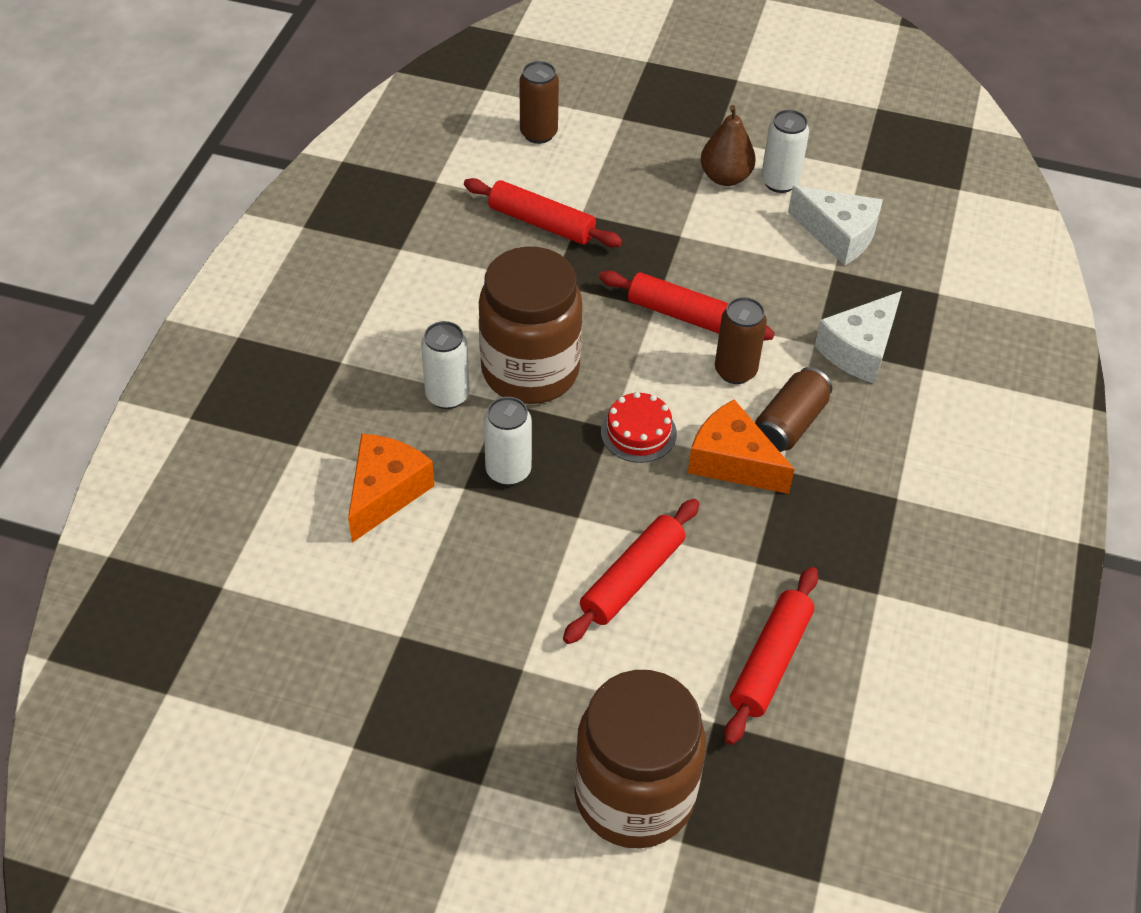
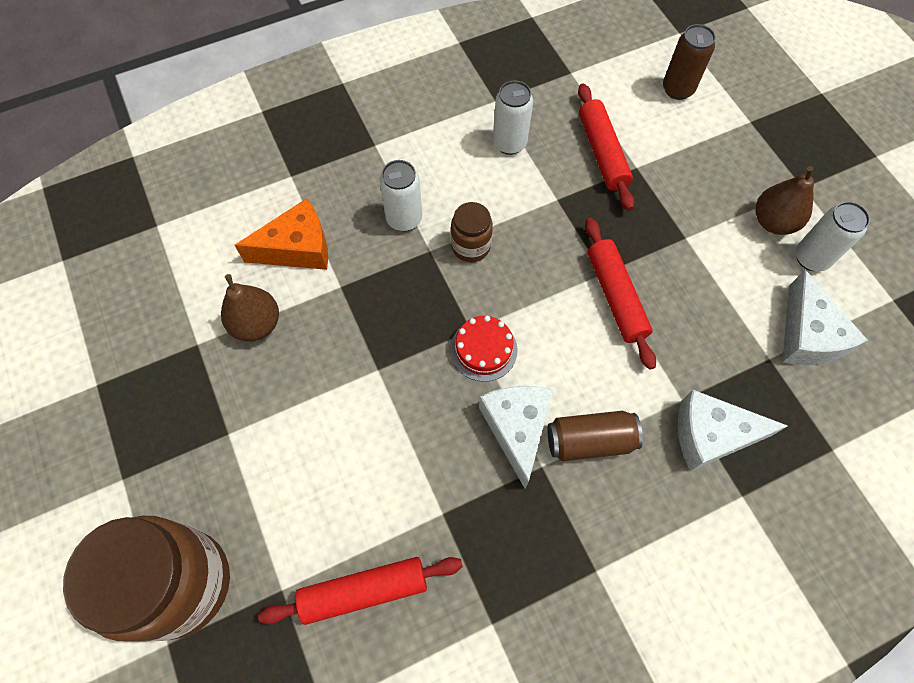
camera: 50 degrees right, 15 degrees up
(432, 575) = (257, 324): none -> brown pear
(508, 471) = (377, 300): white can -> white can (509, 143)
(530, 371) = (471, 246): brown jar -> brown jar, size x0.47
(632, 578) = (356, 443): red rolling pin -> none
(732, 461) = (517, 428): orange cheese -> white cheese
(735, 371) = (600, 367): brown can -> none

